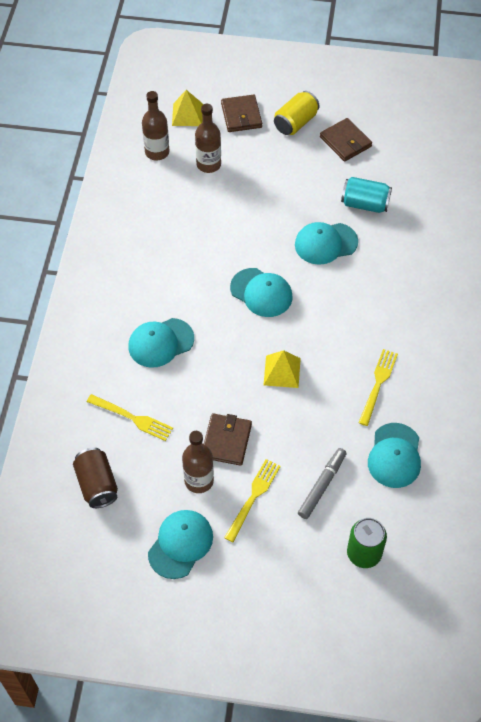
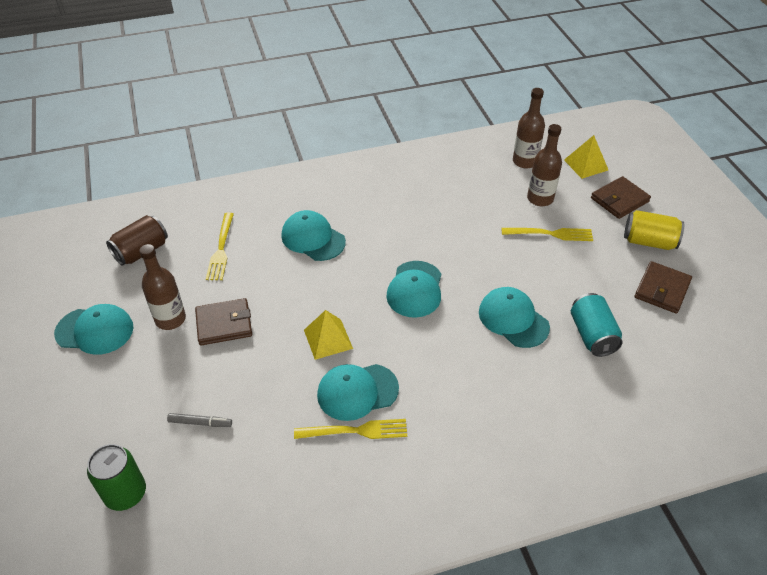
camera: 65 degrees right, 10 degrees down
(253, 497) = (166, 368): yellow fork -> yellow fork (551, 234)
(322, 486) = (200, 423): grey marker -> grey marker, size x0.66
(395, 456) = (266, 481): turquoise cap -> turquoise cap (357, 392)

